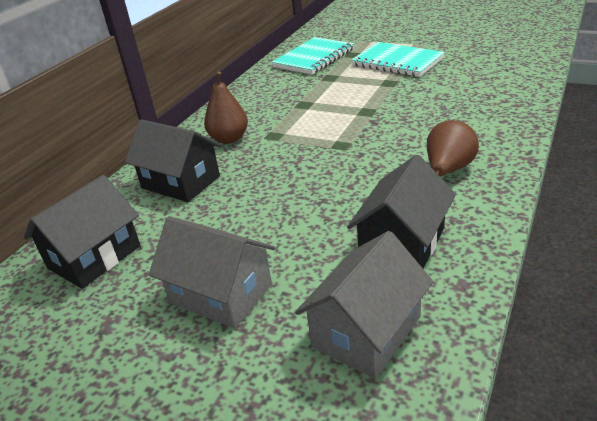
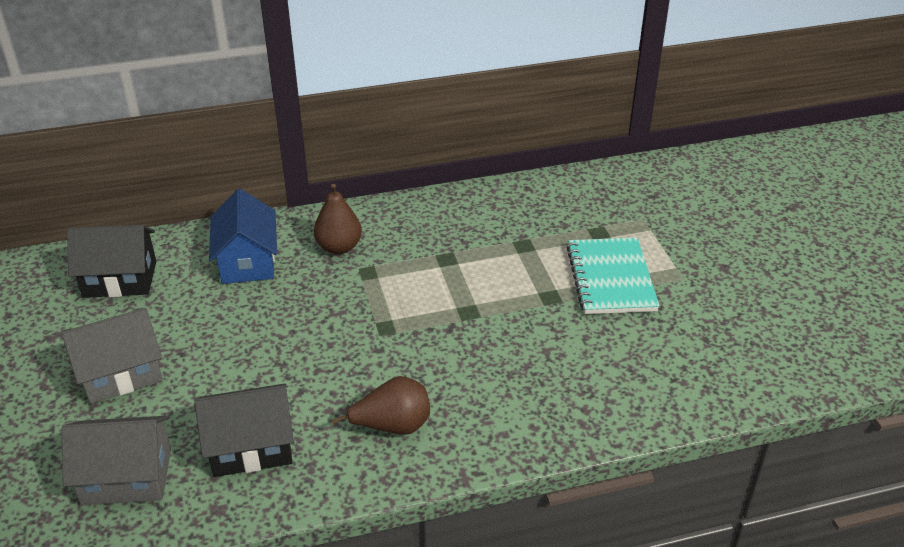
camera: 45 degrees right, 5 degrees up
(180, 182) = (247, 261): black house -> blue house
(221, 294) = (121, 373): grey house -> grey house turned 75 degrees clockwise
(314, 58) = (561, 208): turquoise notebook -> none

